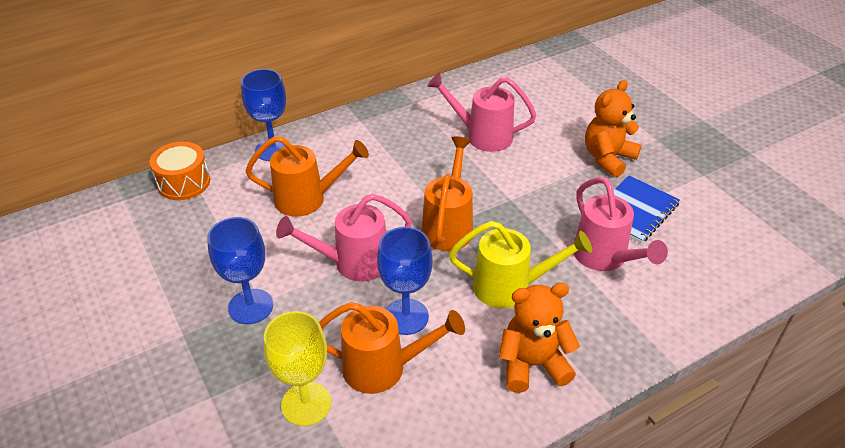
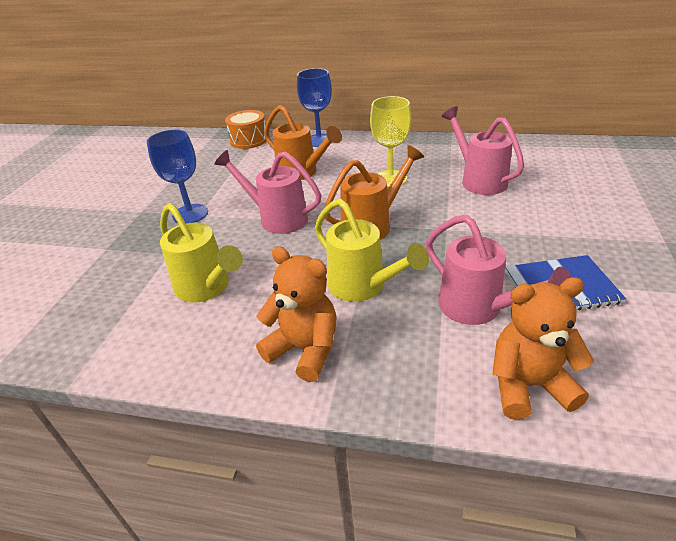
camera: 45 degrees right, 5 degrees down
(306, 404) = (139, 281): yellow goblet -> yellow goblet (390, 178)
(383, 368) = (206, 288): orange watering can -> yellow watering can
(406, 317) = (263, 266): blue goblet -> none
(604, 257) = (478, 308): pink watering can -> pink watering can turned 60 degrees counterclockwise
(608, 158) = (584, 236): orange teddy bear -> orange teddy bear (528, 385)

